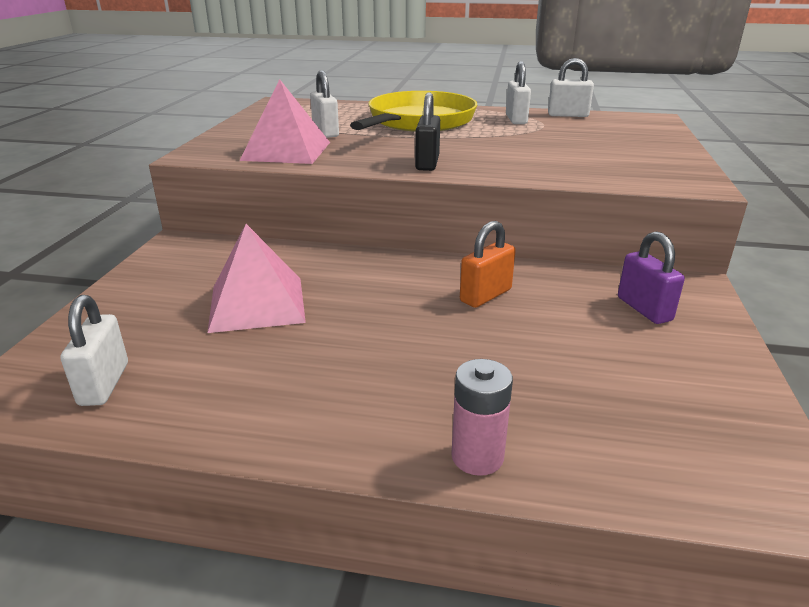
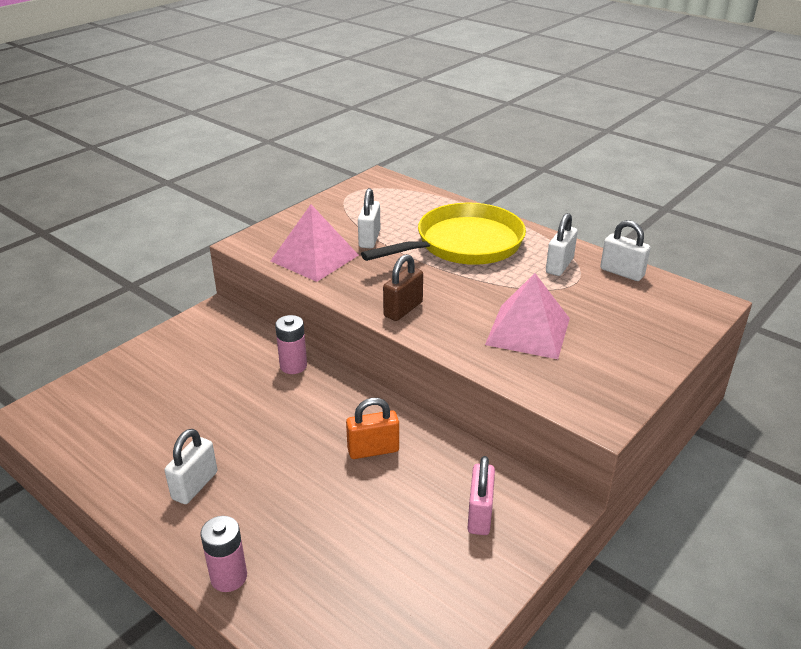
camera: 30 degrees right, 5 degrees up
(104, 384) = (84, 428): white padlock -> white padlock (195, 485)
(257, 303) = (215, 395): pink pyramid -> pink pyramid (528, 331)
(321, 259) = (293, 366): none -> pink battery
(427, 163) = (403, 309): black padlock -> brown padlock
(644, 309) = (480, 514): purple padlock -> pink padlock

